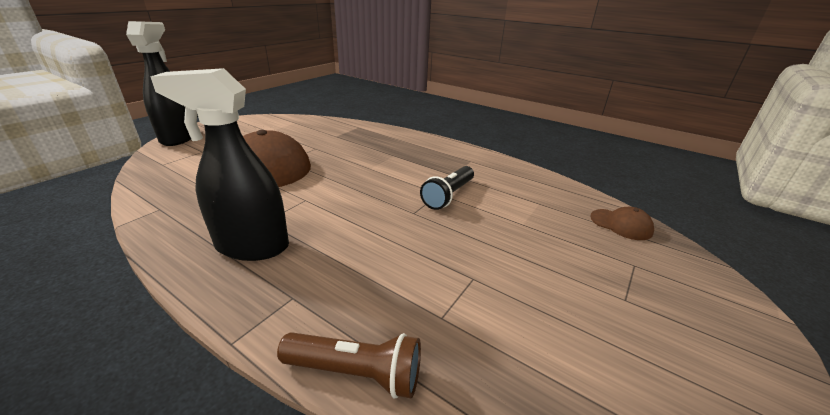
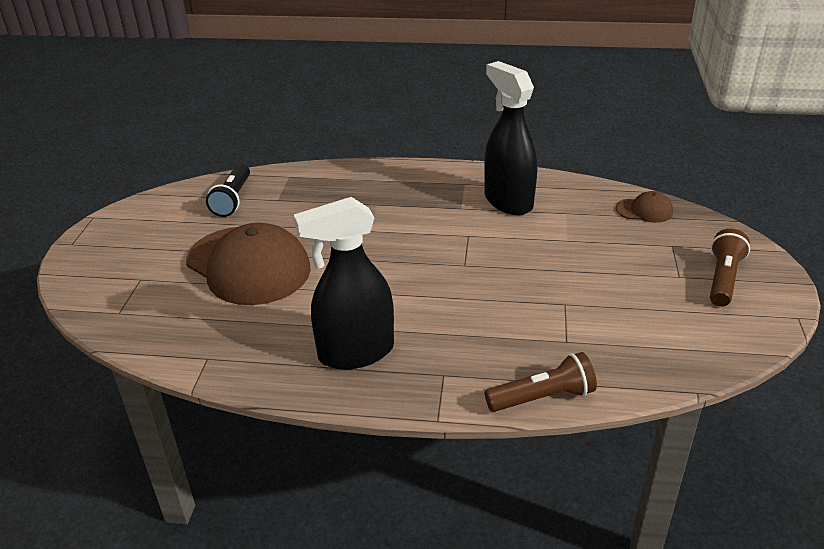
camera: 25 degrees left, 5 degrees up
(179, 137) = (75, 272): black spray bottle -> black spray bottle (508, 201)
(448, 195) = (479, 234): black flashlight -> black flashlight (233, 199)
(685, 324) = (723, 279): none -> brown flashlight

